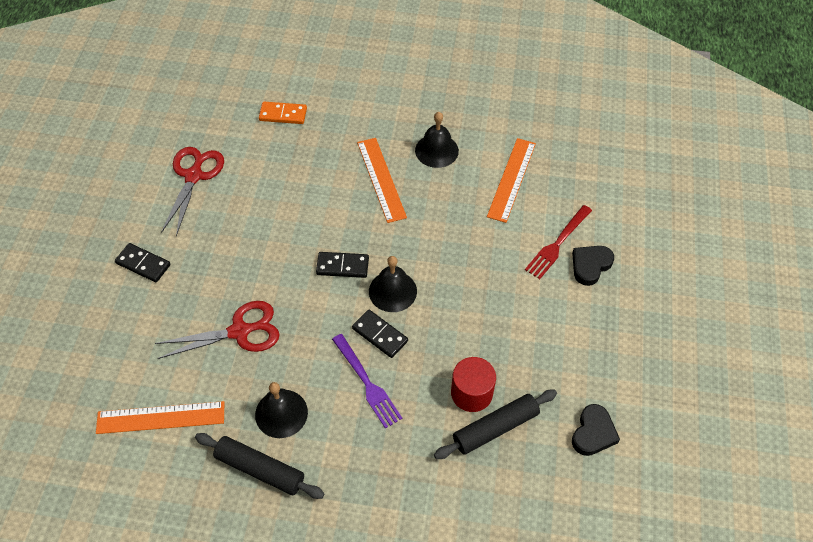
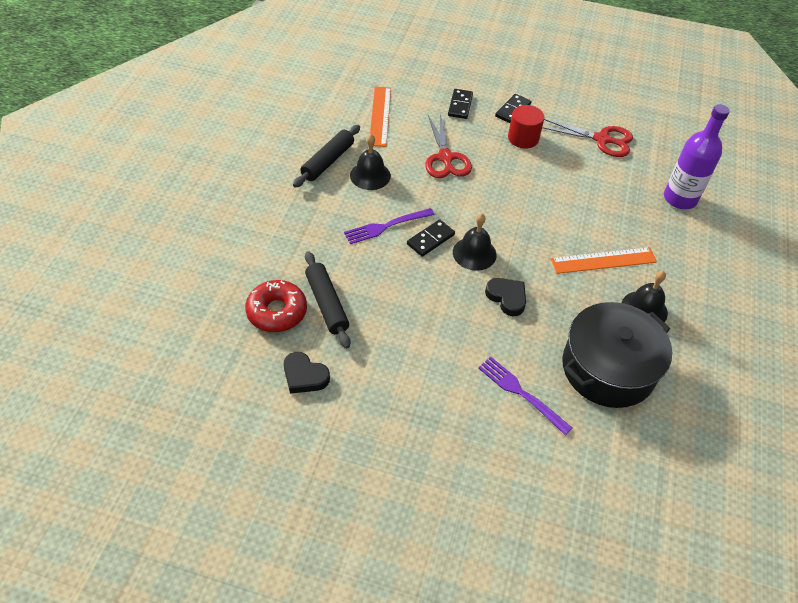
camera: 95 degrees right, 5 degrees down
(283, 114) = (680, 199): orange domino -> purple bottle
(342, 266) = (503, 223): black domino -> black domino (460, 105)
(471, 393) = (363, 293): red cylinder -> red cylinder (523, 138)
(511, 179) = (608, 368): orange ruler -> black pot
(519, 479) = (277, 312): none -> red donut
(557, 244) = (520, 393): red fork -> purple fork
(590, 266) = (491, 417): black heart -> black heart (507, 298)

